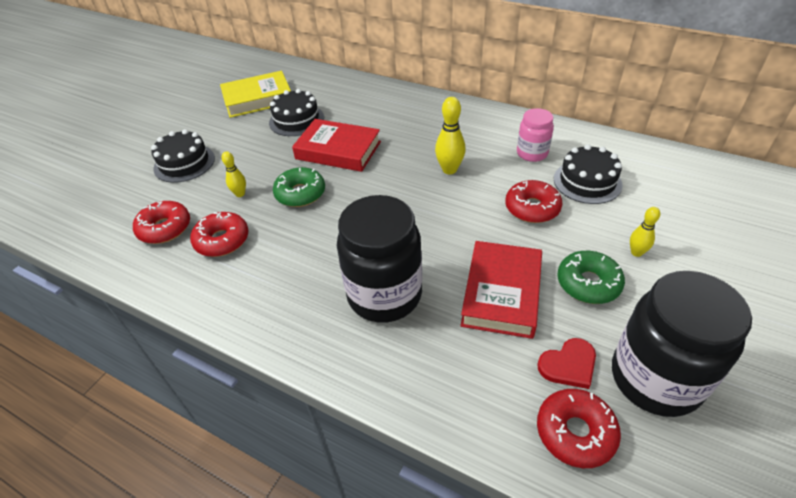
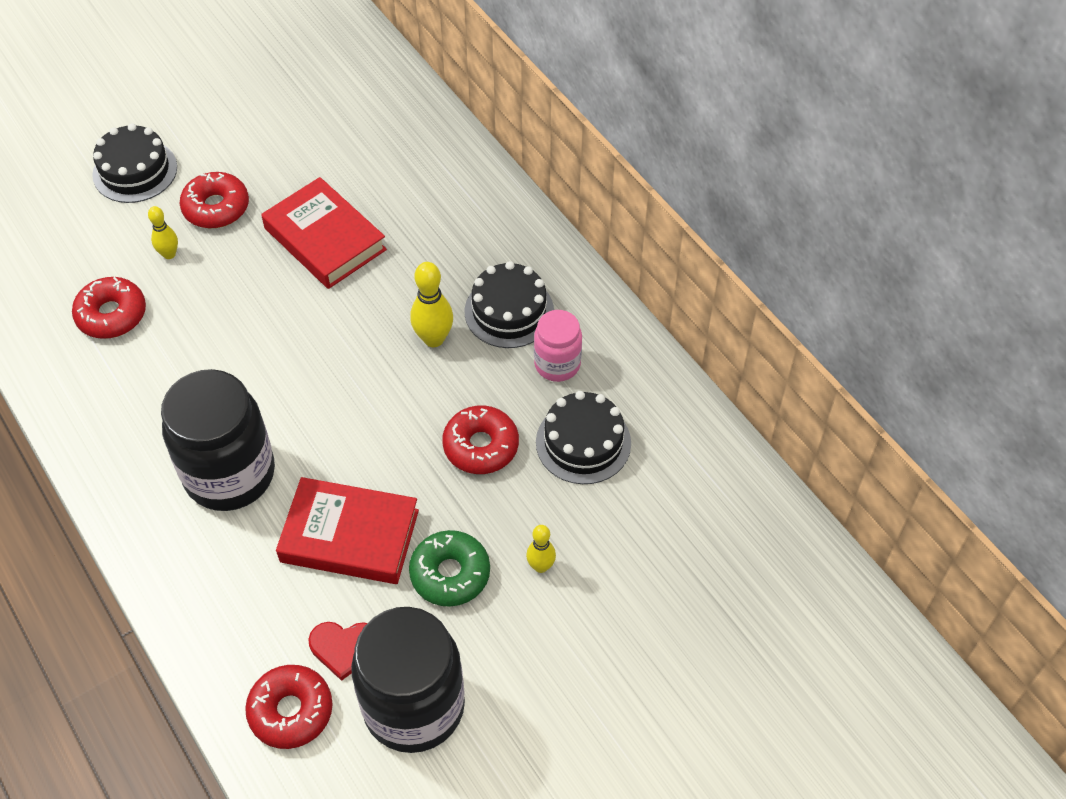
camera: 25 degrees right, 10 degrees up
(165, 228) = (62, 266): red donut -> red donut (216, 207)
(258, 99) = (287, 93): yellow book -> none
(296, 120) = (310, 158): black cake -> black cake (509, 311)
(300, 193) = (235, 288): green donut -> none
(502, 293) = (349, 536): red book -> red book turned 60 degrees clockwise

